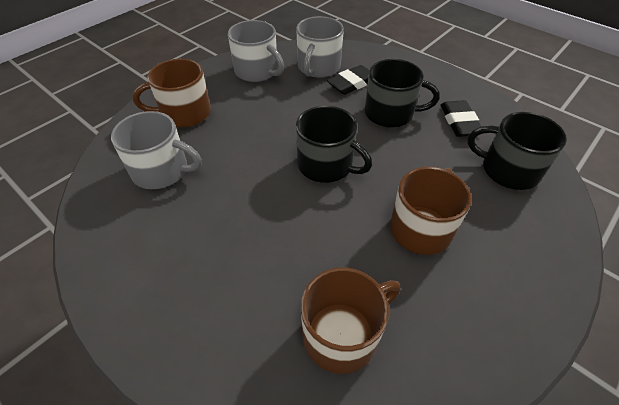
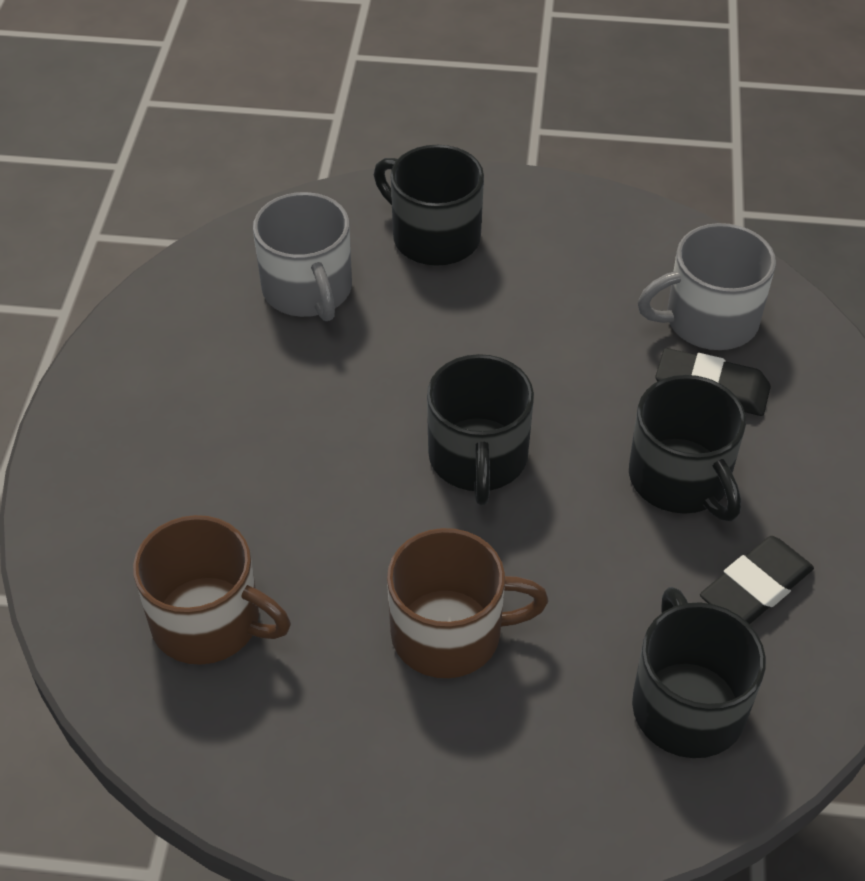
camera: 55 degrees right, 0 degrees up
(185, 113) = (434, 236): brown mug -> black mug
(257, 71) = (614, 252): grey mug -> none

